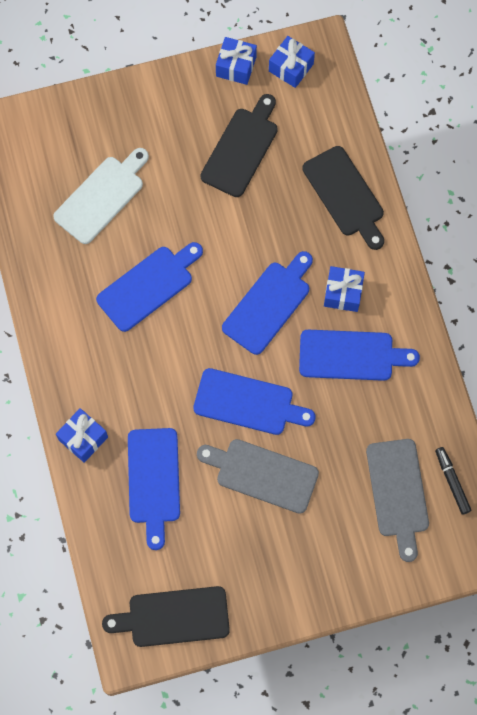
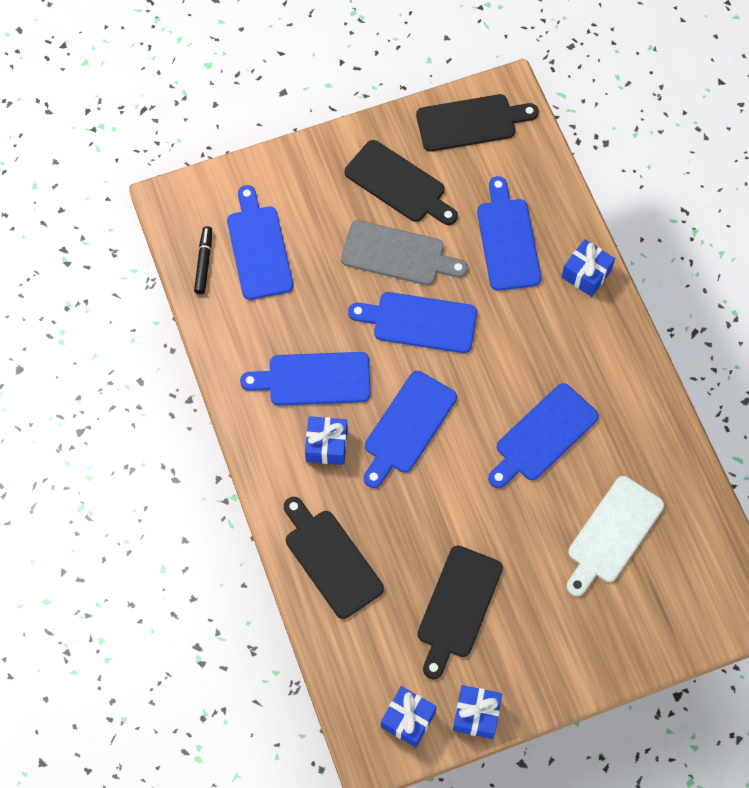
camera: 175 degrees right, 5 degrees down
(254, 551) = (399, 184): none -> black cutting board
(398, 493) = (258, 248): grey cutting board -> blue cutting board
(452, 482) = (204, 262): black marker -> black marker turned 150 degrees counterclockwise

